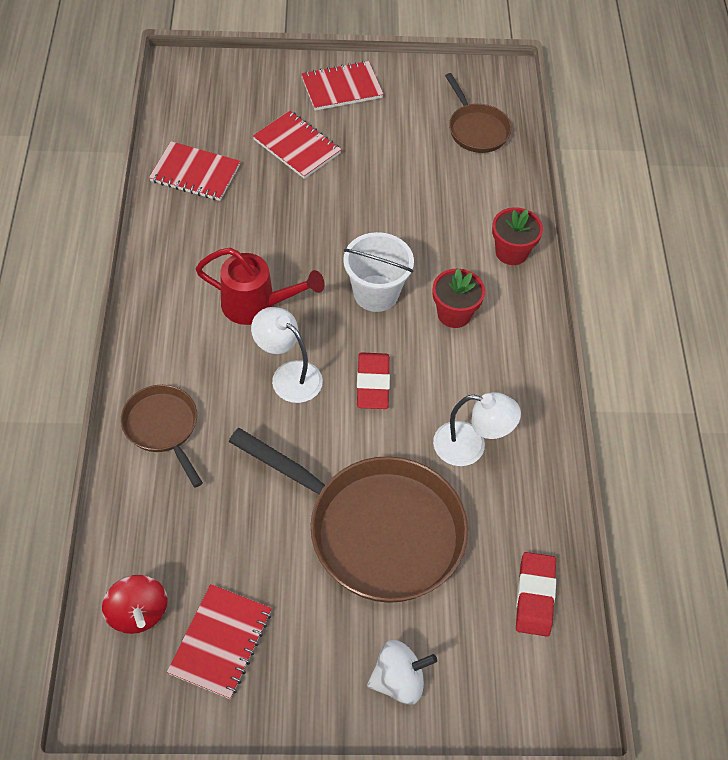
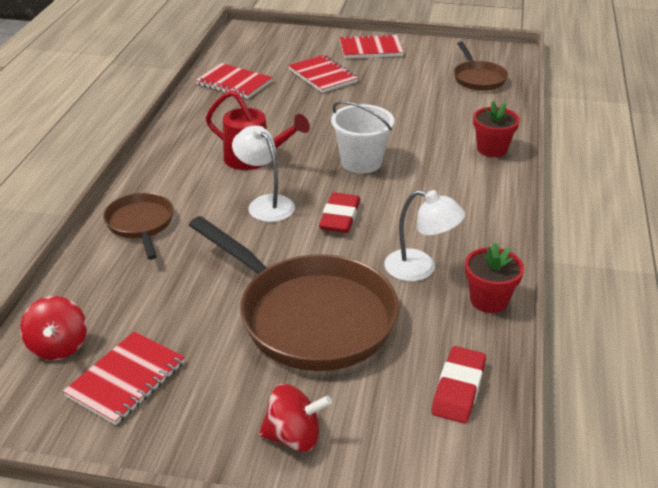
camera: 15 degrees right, 20 degrees down
(399, 680) = (294, 437): white spinning top -> red spinning top
(454, 314) = (429, 181): red flower pot -> red flower pot (489, 300)

